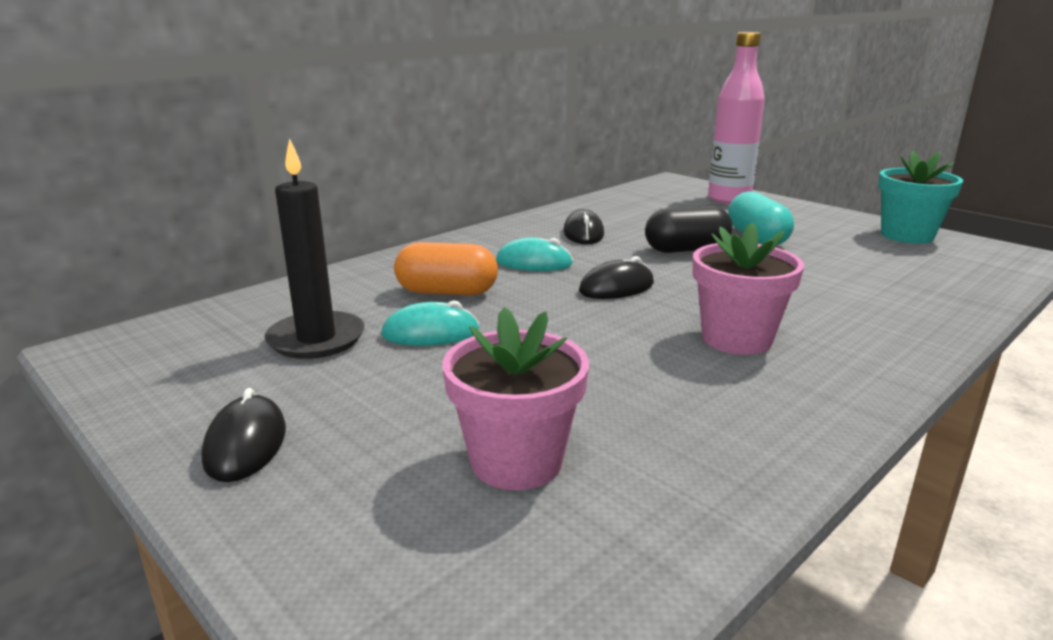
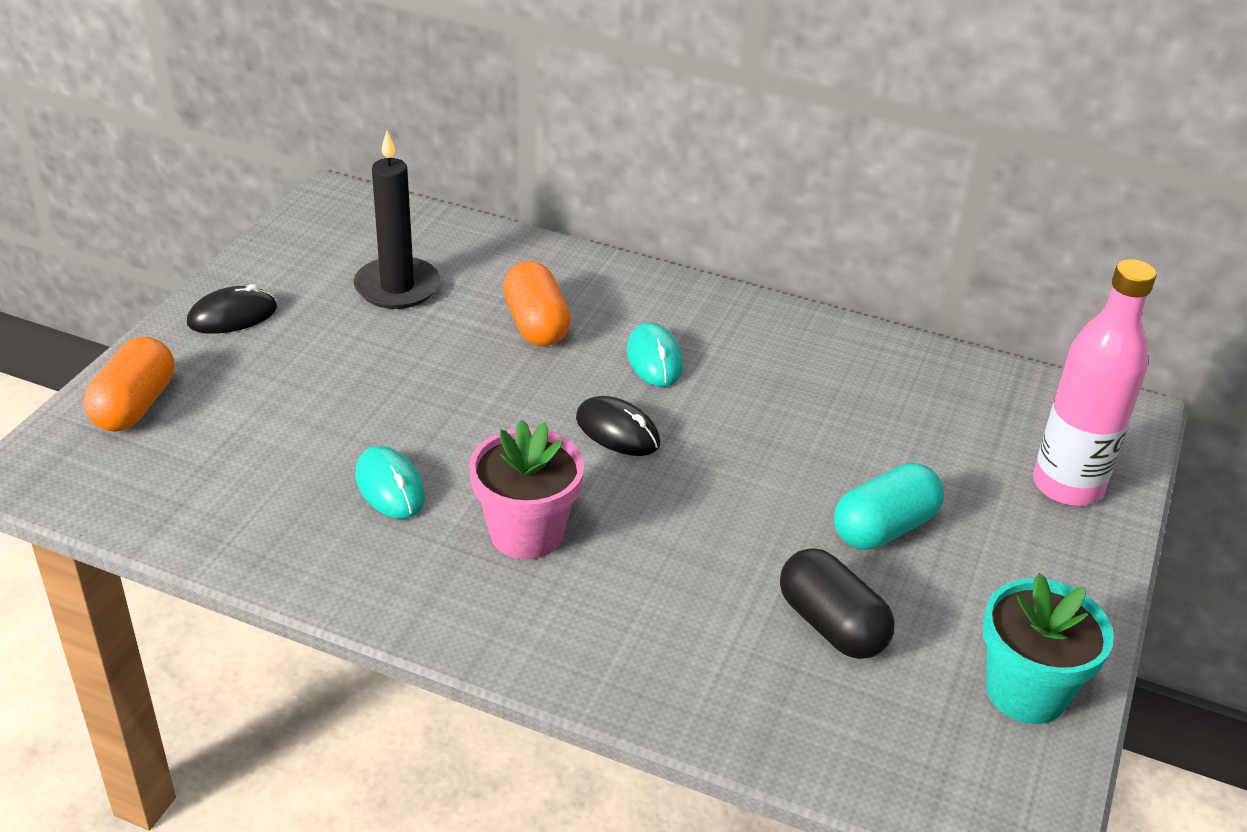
camera: 65 degrees right, 15 degrees up
(368, 557) = (135, 406): none -> orange capsule
(430, 333) = (439, 341): turquoise mouse -> turquoise mouse (390, 487)
(516, 461) = (253, 439): pink flower pot -> none
(583, 233) = (785, 374): black mouse -> none
(686, 250) = (785, 468): black capsule -> black capsule (831, 625)

